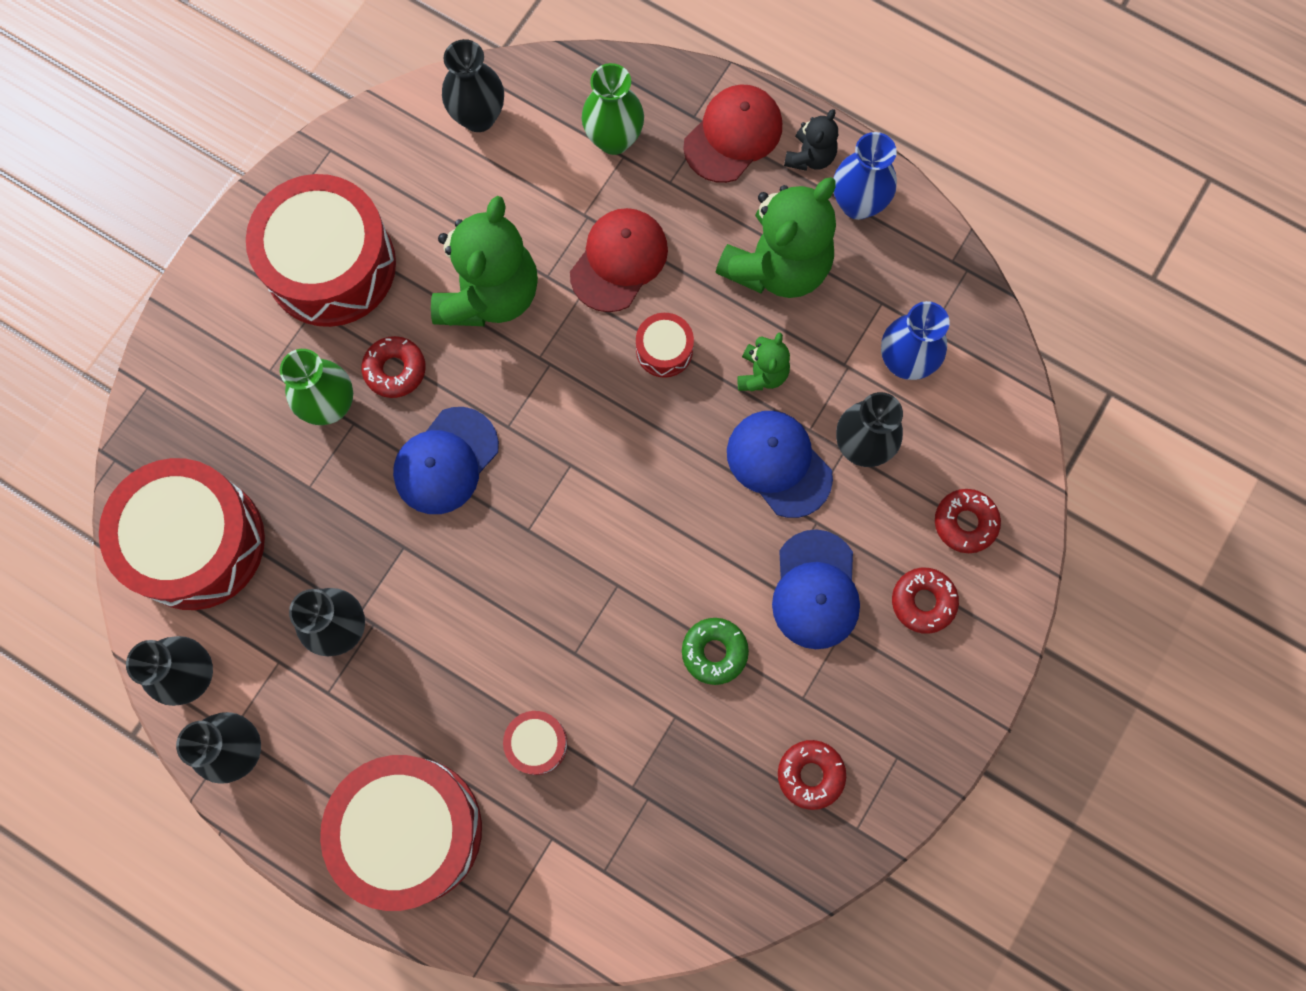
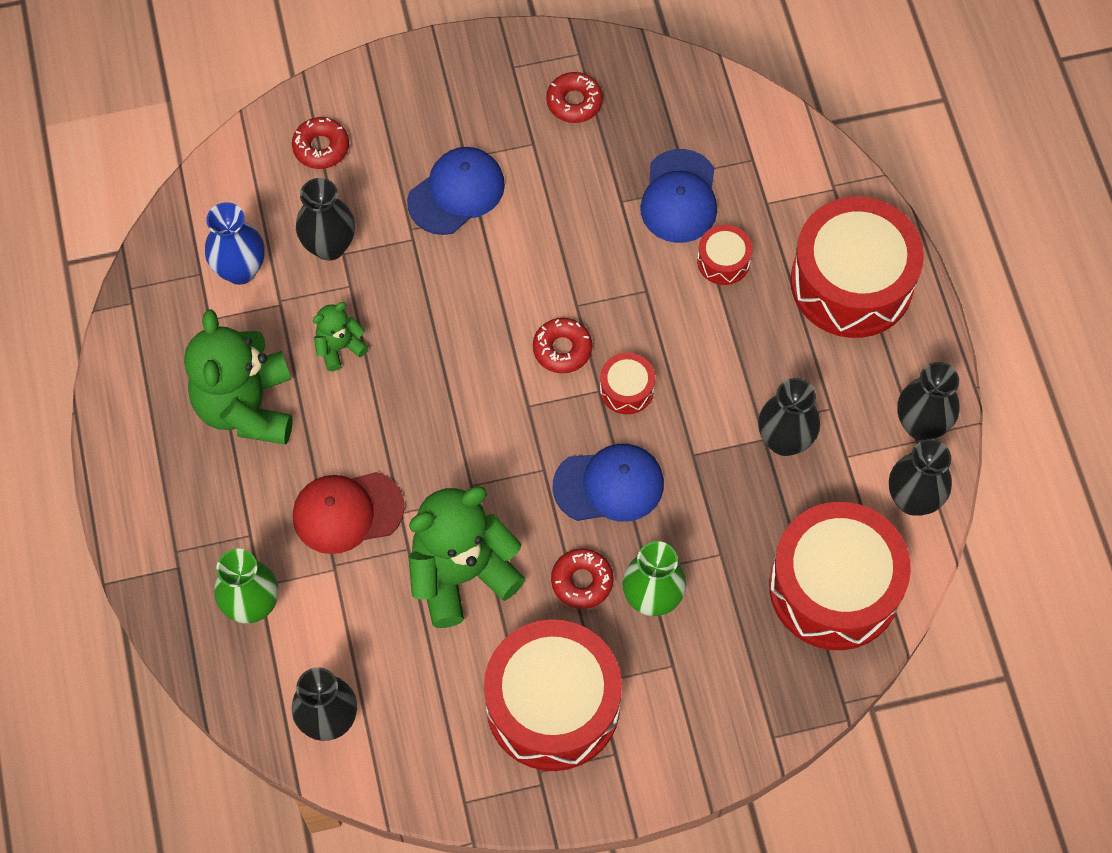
camera: 135 degrees left, 10 degrees down
(664, 350) = (385, 422): red drum -> red drum (626, 389)
(714, 652) = (558, 214): green donut -> none
(733, 135) = (168, 526): red cap -> none
(777, 266) = (246, 407): green teddy bear -> green teddy bear turned 90 degrees counterclockwise
(779, 464) = (393, 283): blue cap -> blue cap (679, 197)
(810, 157) = (135, 460): black teddy bear -> none
(858, 204) = (144, 397): blue vase -> none
(923, 601) = (399, 129): red donut -> red donut (562, 349)

